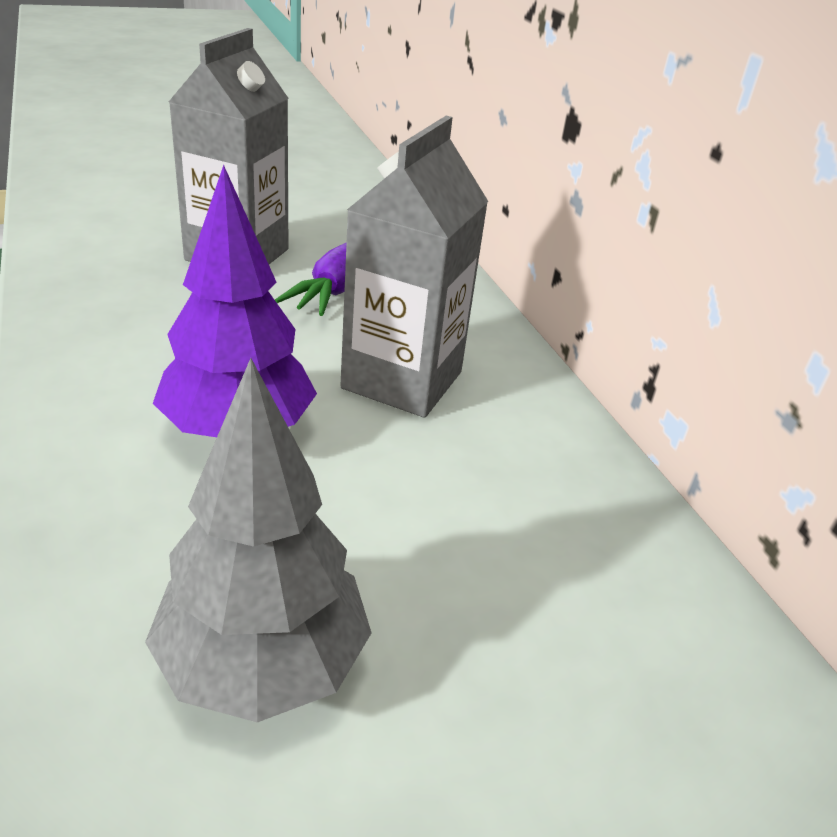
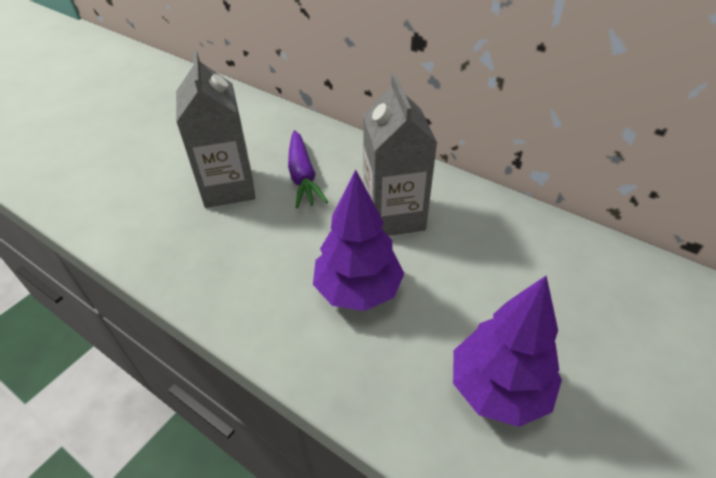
camera: 30 degrees left, 10 degrees up
(262, 664) = (498, 388): grey tree -> purple tree

